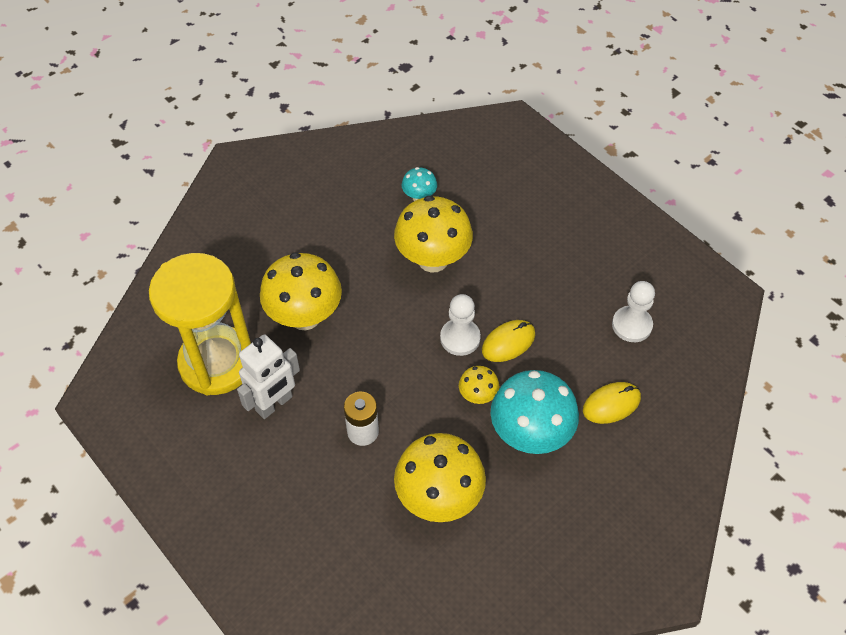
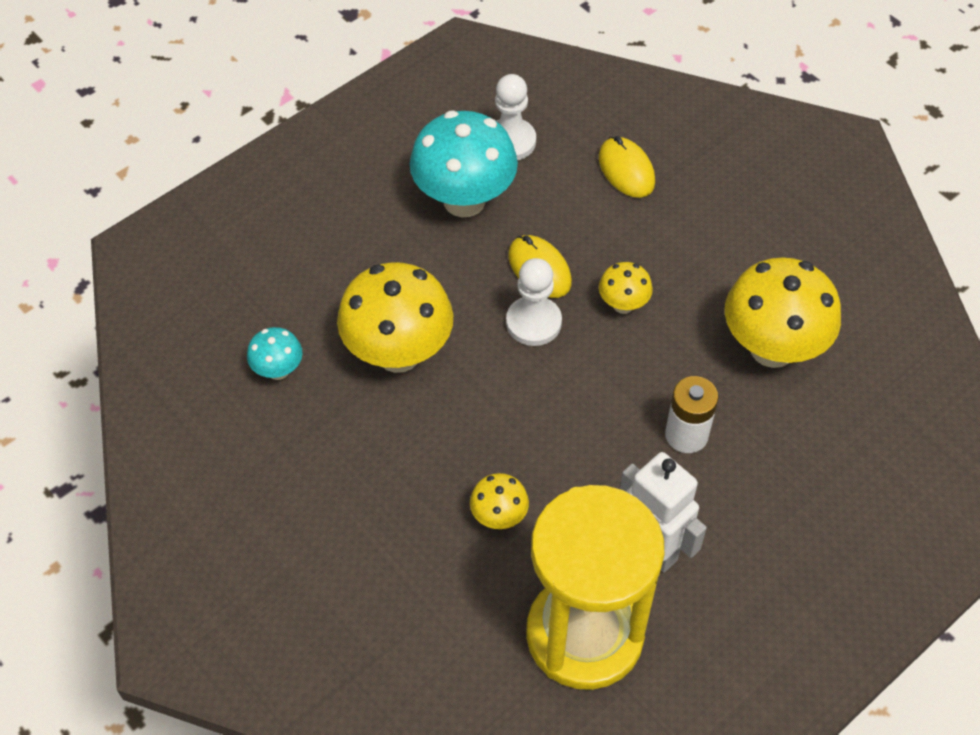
camera: 90 degrees left, 0 degrees up
(305, 316) = (499, 517): yellow mushroom -> yellow mushroom, size x0.48
(530, 434) = (675, 252): turquoise mushroom -> turquoise mushroom (464, 200)

